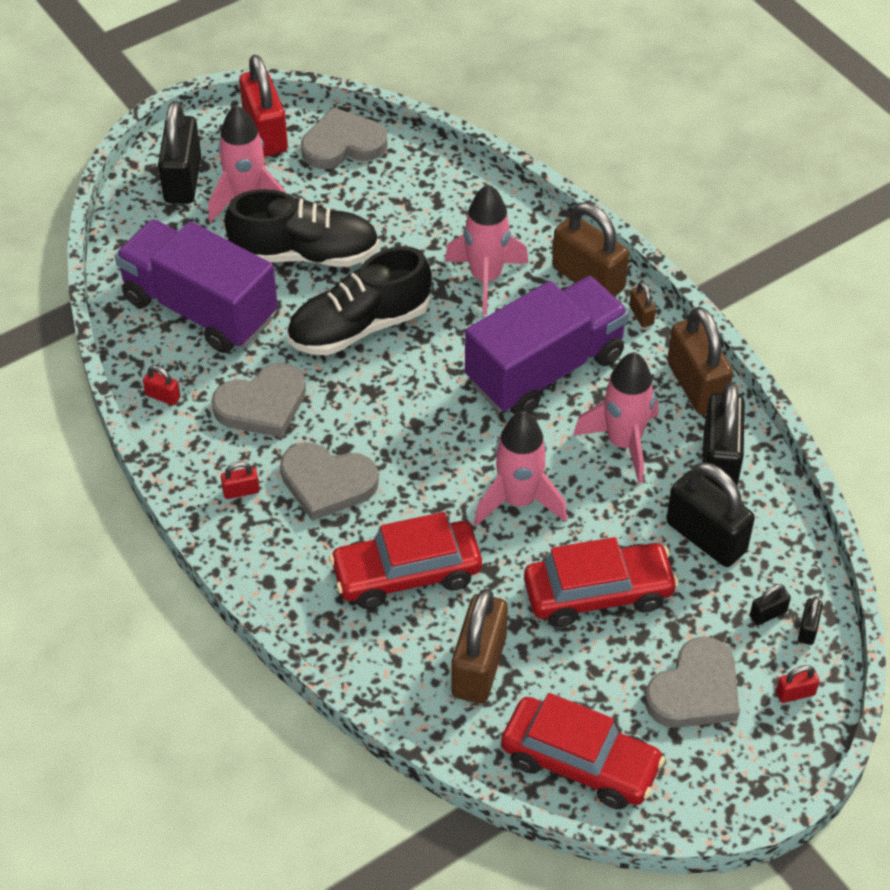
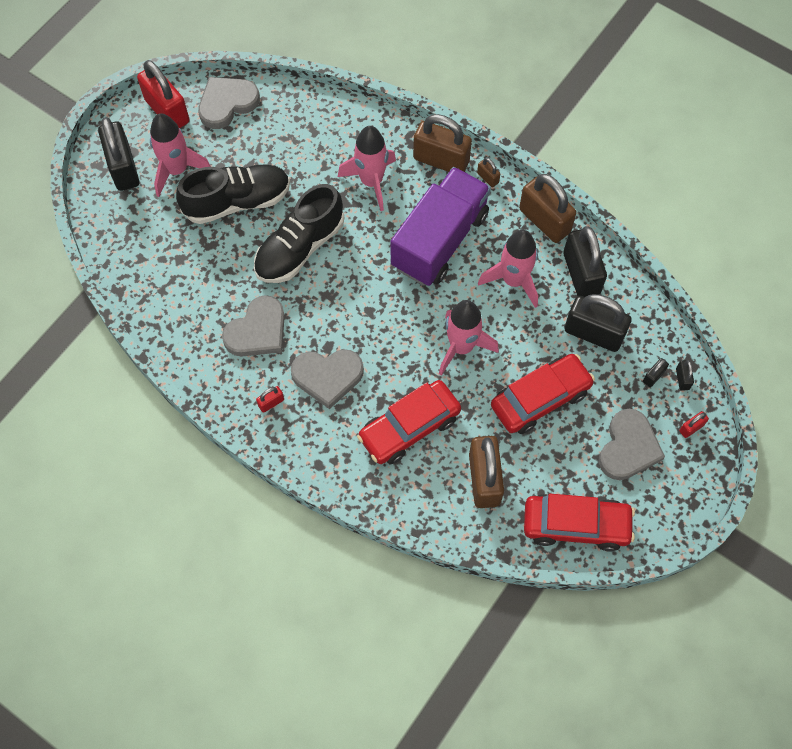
camera: 20 degrees left, 15 degrees up
(163, 396) = (185, 347): red padlock -> none
(200, 308) = (181, 269): purple truck -> none

